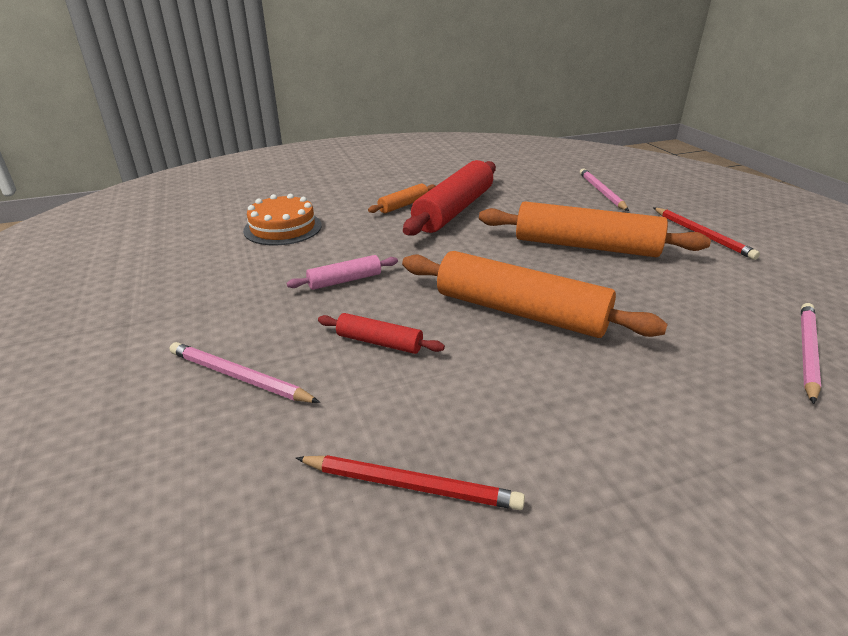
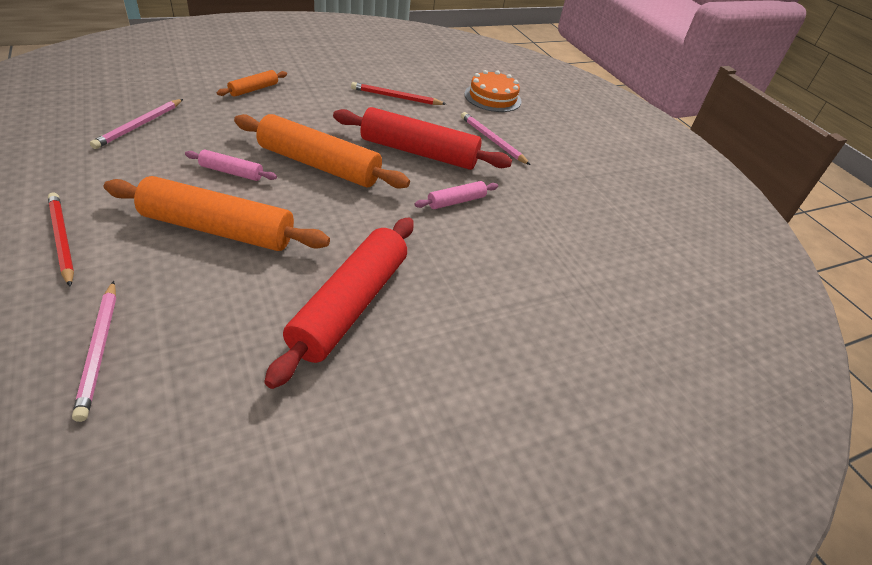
camera: 170 degrees right, 10 degrees up
(240, 377) = (492, 140): pink pencil -> pink pencil turned 150 degrees counterclockwise
(283, 228) = (547, 276): orange cake -> orange cake (492, 97)
(379, 342) = (419, 152): red rolling pin -> red rolling pin, size x2.13
(403, 205) = (418, 320): orange rolling pin -> orange rolling pin (254, 89)
(619, 296) = (231, 172): none -> pink rolling pin

